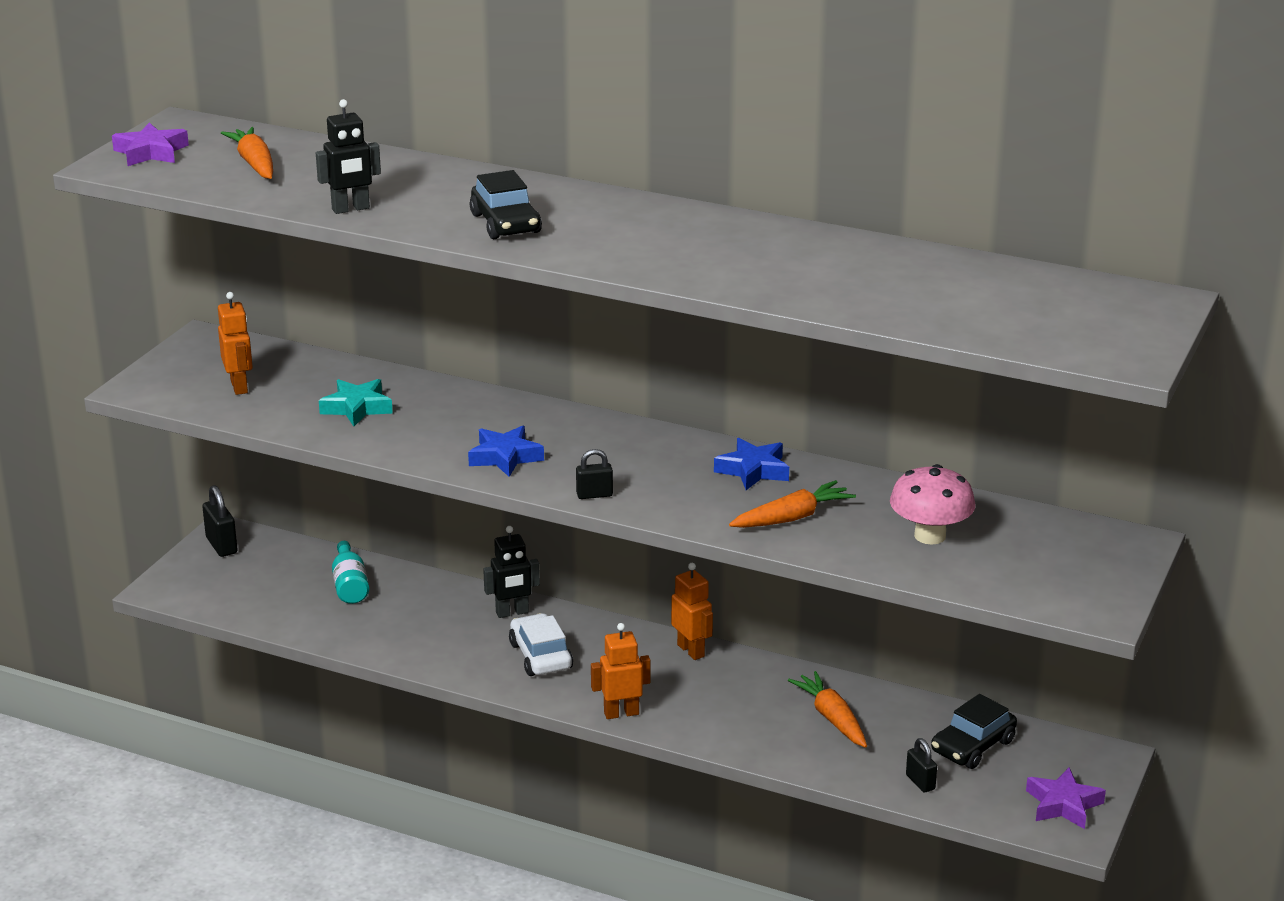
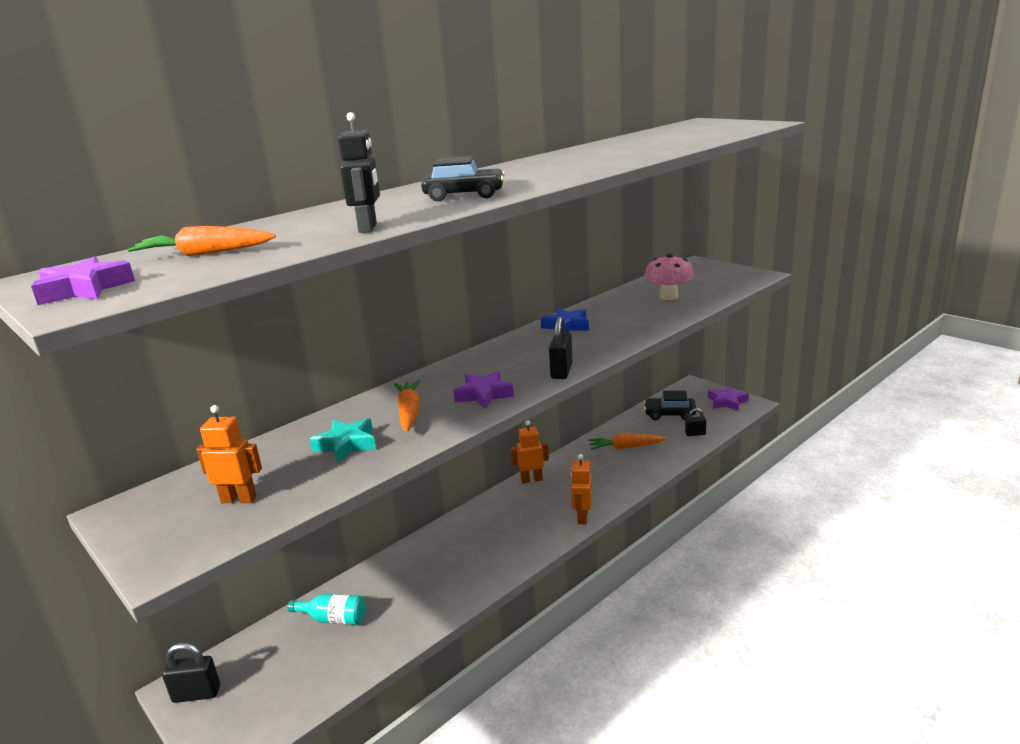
camera: 65 degrees left, 5 degrees down
(505, 457) = (484, 395): blue star -> purple star
(512, 613) = (437, 542): black robot -> none
(540, 656) = (497, 539): white car -> none
(594, 495) = (561, 371): black padlock -> black padlock, size x1.52
(791, 518) = (629, 323): orange carrot -> orange carrot (409, 413)
(973, 746) = (669, 414): black car -> black car turned 120 degrees clockwise

